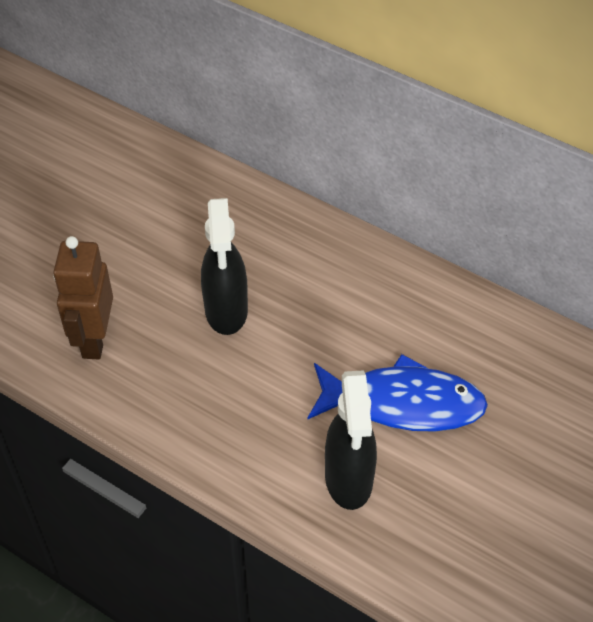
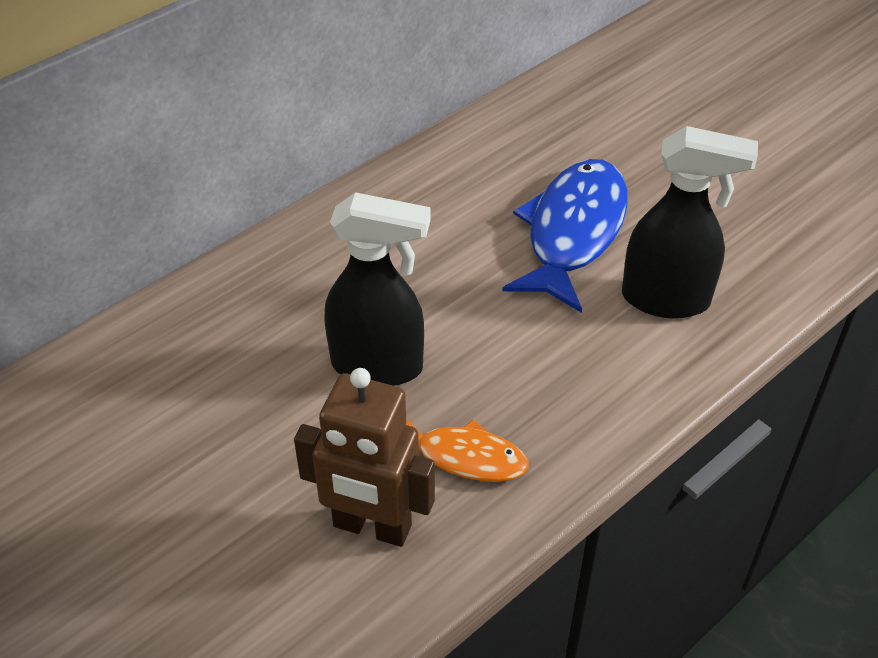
camera: 75 degrees left, 5 degrees down
(160, 377) = (465, 457): none -> orange fish

